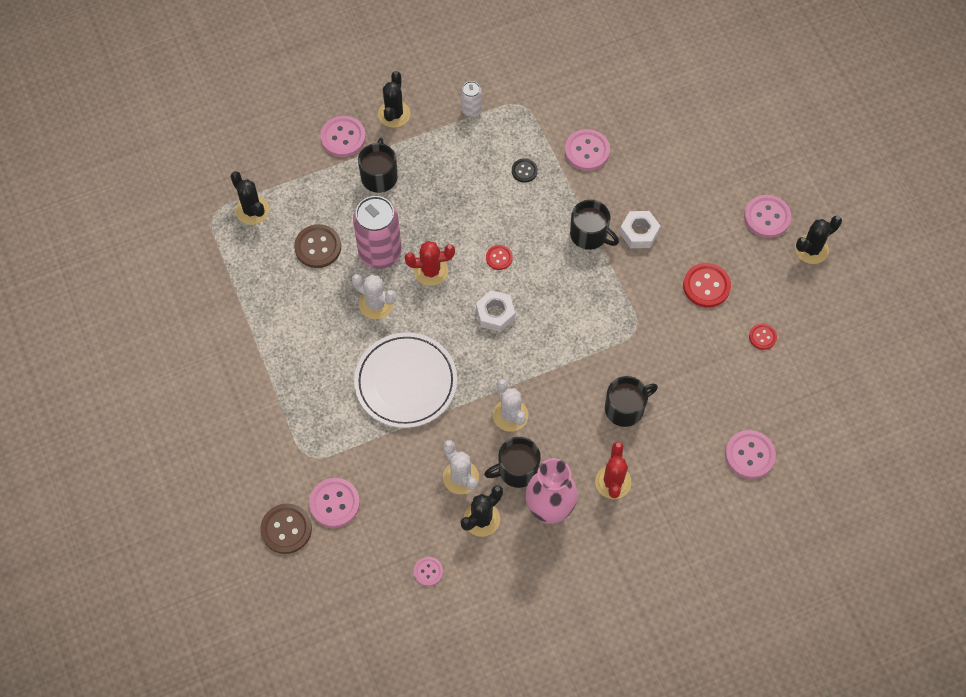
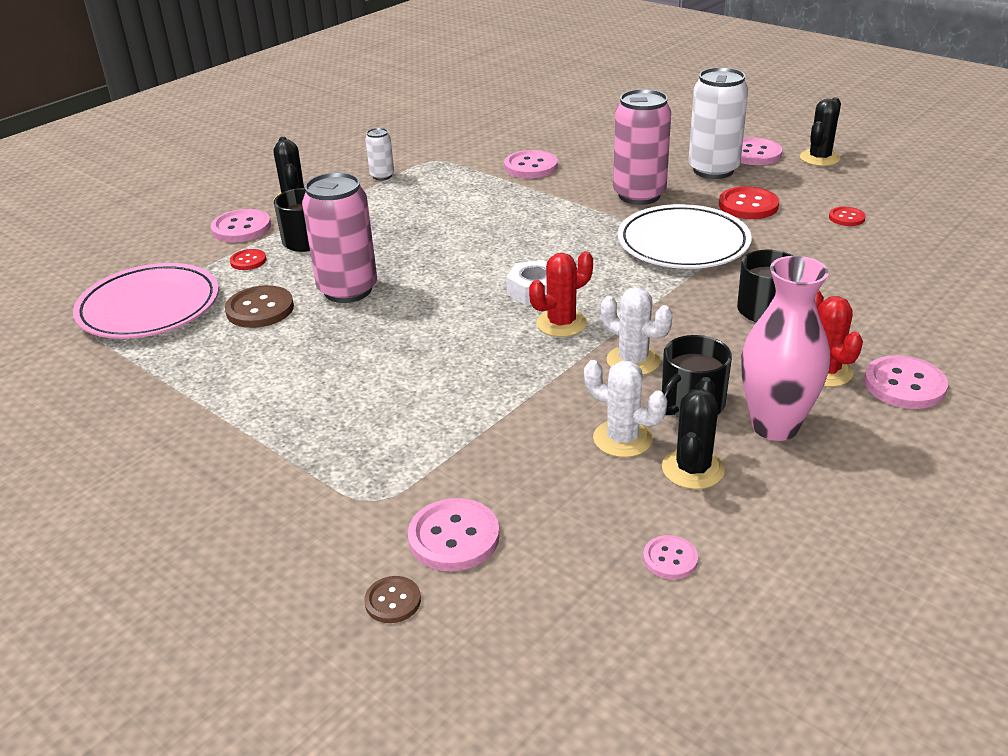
camera: 25 degrees left, 30 degrees down
(252, 210) = (149, 307): black cactus -> pink plate
(286, 529) = (393, 601): brown button -> brown button, size x0.57
(376, 304) = (372, 329): white cactus -> none
(406, 382) = (467, 379): white plate -> white plate (683, 243)
(431, 271) = (424, 284): red cactus -> red cactus (561, 323)
(499, 258) = (500, 252): red button -> red button (248, 261)
(524, 171) = (475, 194): black button -> none
(589, 234) = (587, 210): black mug -> none
(639, 233) = (639, 195): white nut -> pink can
(718, 225) = (713, 170): none -> white can
(749, 455) = (947, 296): pink button -> pink button (904, 385)

